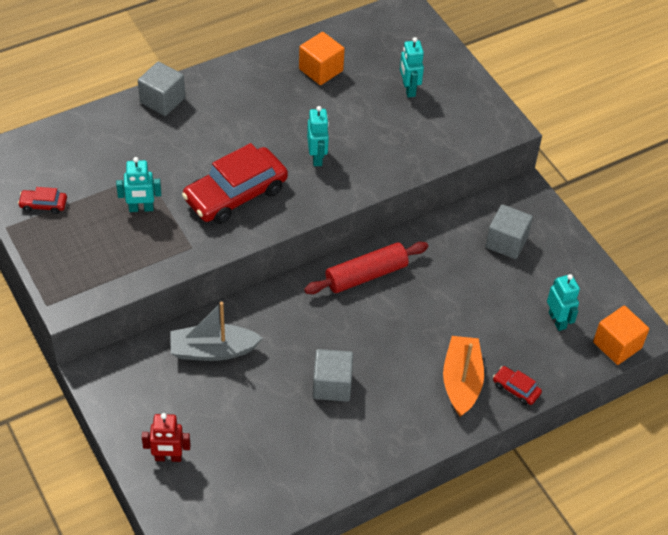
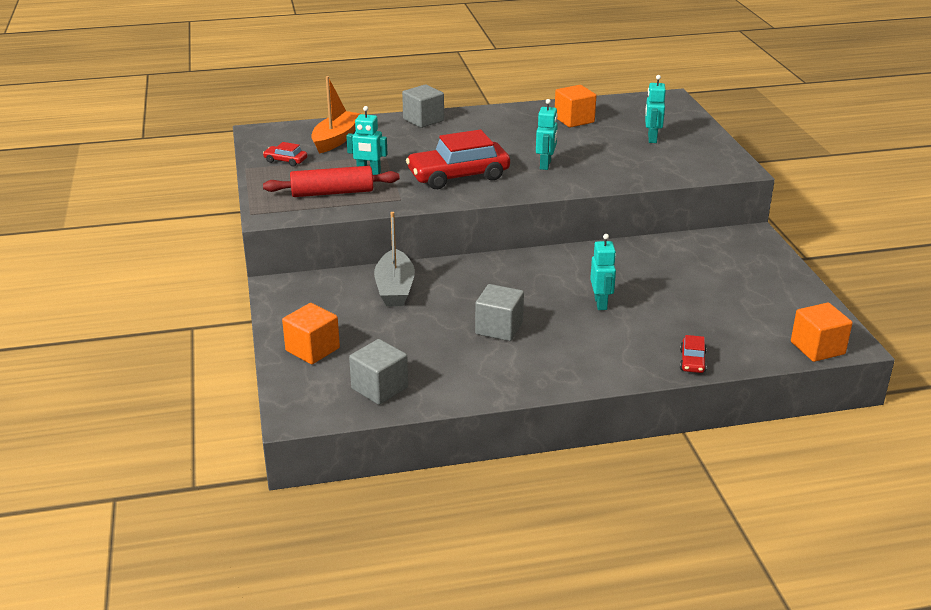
camera: 20 degrees right, 20 degrees down
(168, 457) = (312, 349): red robot -> orange cube
(213, 350) = (395, 288): grey boat -> grey boat turned 105 degrees counterclockwise
(366, 275) = (567, 264): red rolling pin -> red rolling pin (332, 193)
(461, 381) = (635, 347): orange boat -> orange boat (336, 139)
(506, 242) = (720, 263): grey cube -> grey cube (379, 388)
(516, 389) = (692, 361): red car -> red car turned 135 degrees counterclockwise
(557, 320) = (756, 321): turquoise robot -> turquoise robot (601, 303)

